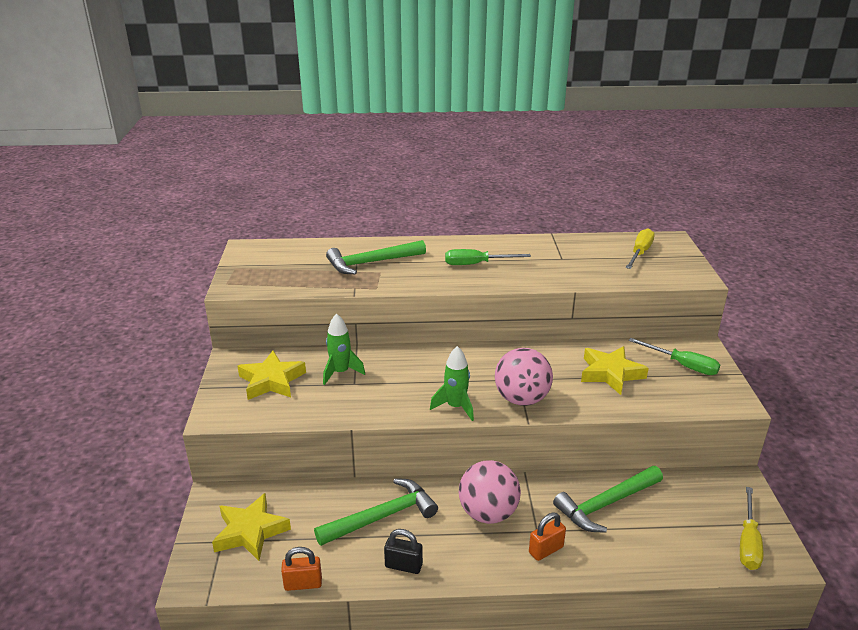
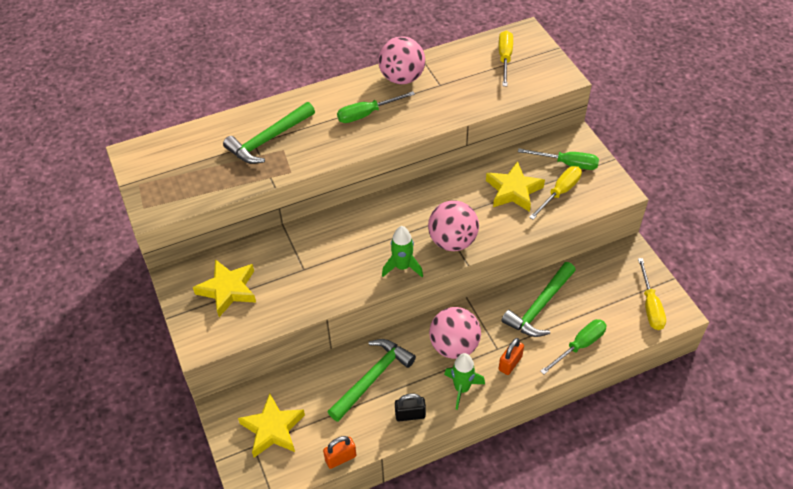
camera: 20 degrees left, 20 degrees up
(340, 372) = (285, 261): green rocket -> green rocket (462, 388)
(526, 247) = (402, 78): none -> pink ball
(640, 558) = (579, 346): none -> green screwdriver
(663, 387) = (559, 192): none -> yellow screwdriver

